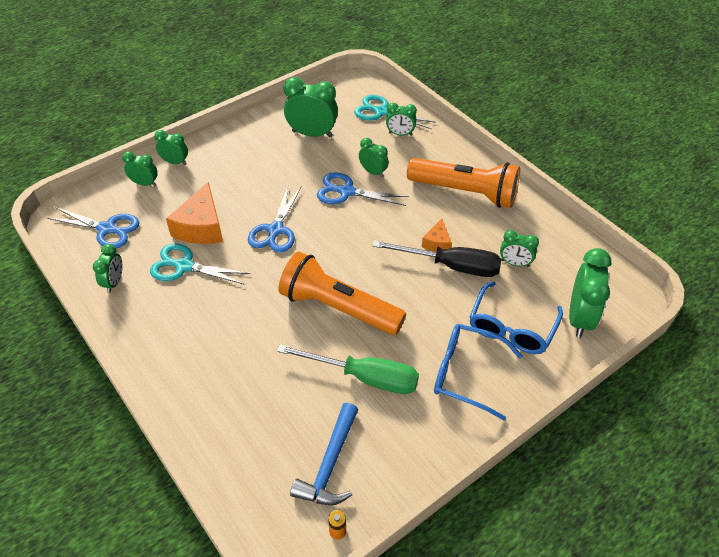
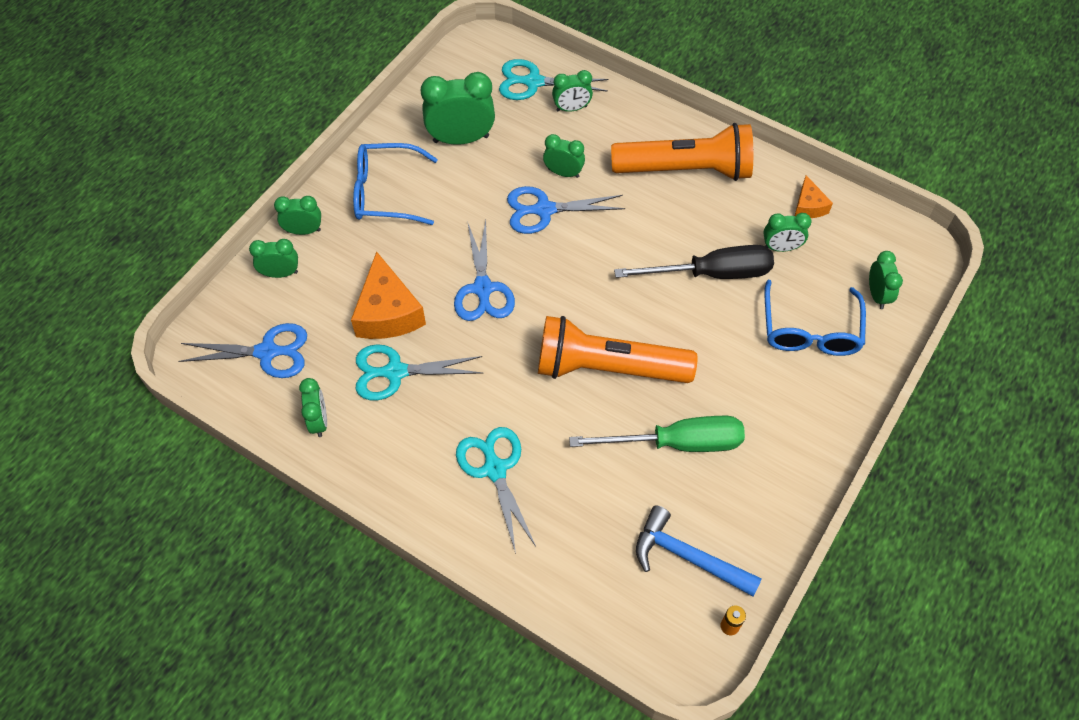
camera: 20 degrees left, 10 degrees up
(217, 352) = (495, 469): none -> turquoise scissors
(330, 465) = (687, 557): blue hammer -> blue hammer turned 120 degrees clockwise
(437, 242) = (682, 247): orange cheese -> orange cheese (808, 206)
(466, 374) = (785, 402): blue glasses -> blue glasses (386, 192)
(579, 318) = (877, 295): green clock -> green clock, size x0.57

